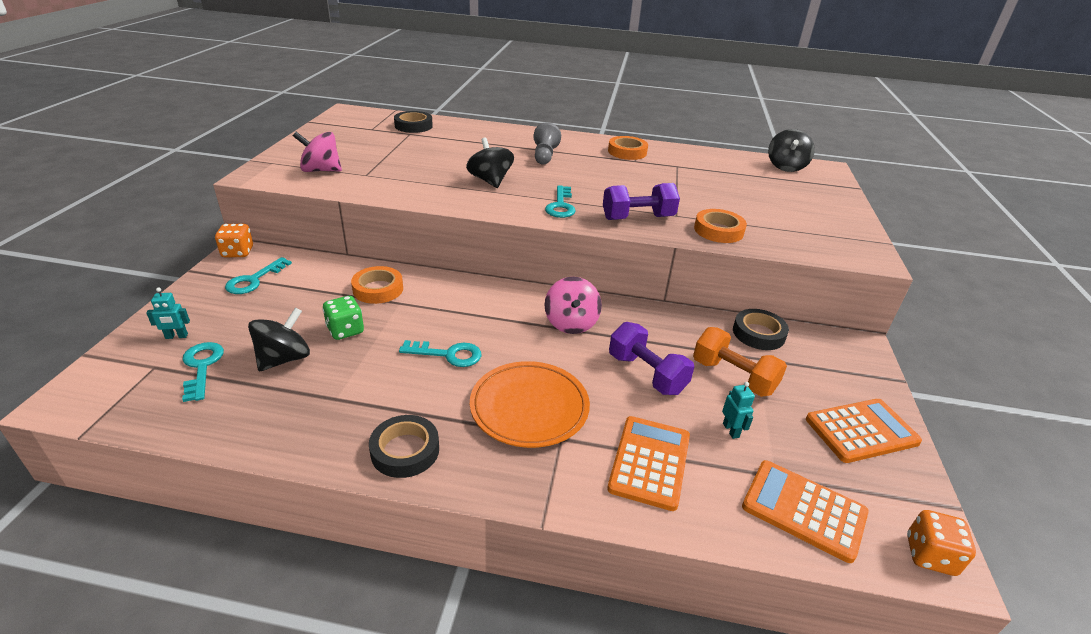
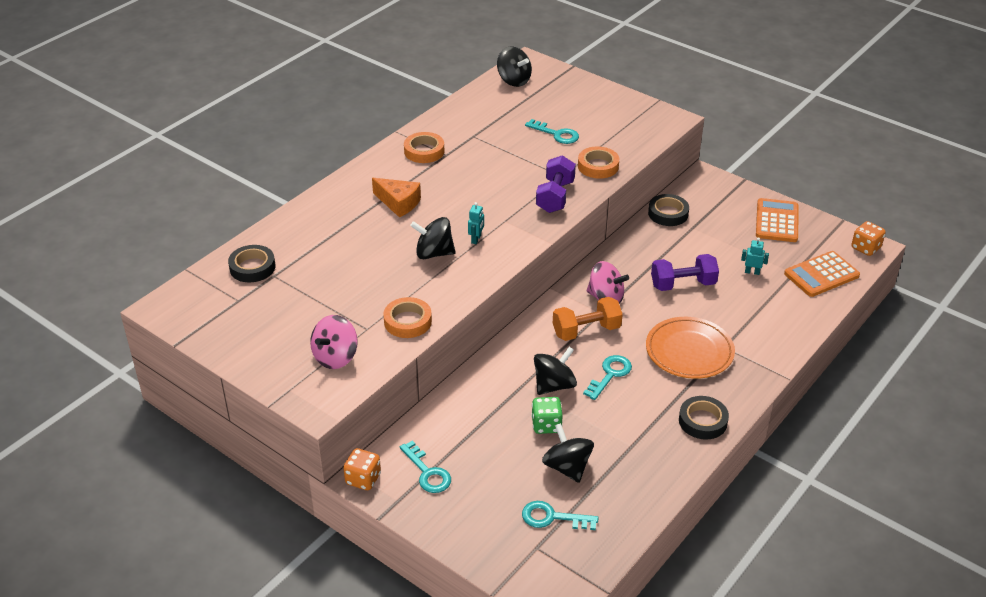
camera: 60 degrees left, 5 degrees up
(176, 336) = (497, 531): turquoise robot -> turquoise robot (476, 239)
(378, 289) = (493, 393): orange tape -> orange tape (407, 321)
(409, 321) = (554, 385): none -> black spinning top
(544, 156) = (398, 203): grey pawn -> orange cheese
(560, 206) = (509, 229): turquoise key -> turquoise key (556, 134)
(649, 462) = (762, 317): orange calculator -> none
(733, 377) = (705, 247): orange dumbbell -> orange dumbbell (586, 331)

